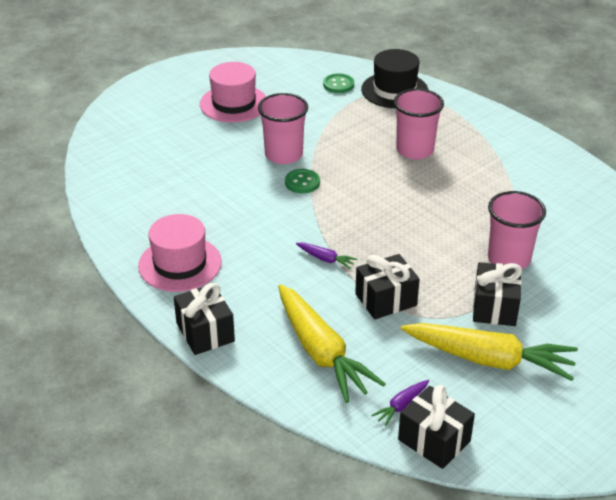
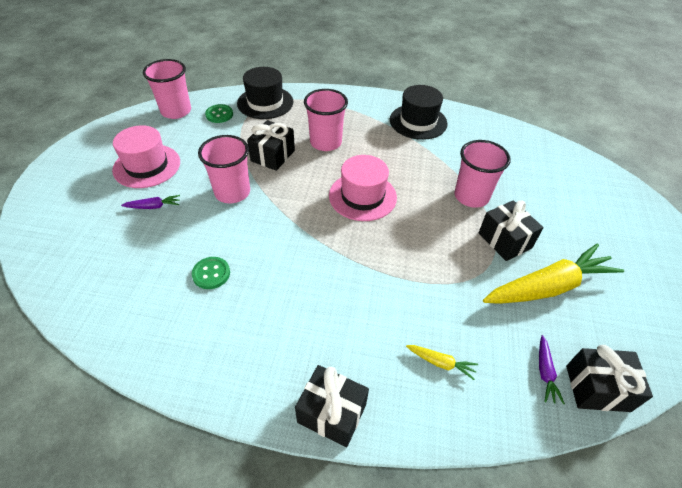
camera: 40 degrees left, 10 degrees up
(180, 264) = (240, 351): pink hat -> pink hat (362, 196)
(302, 66) = (176, 111): none -> pink cup
(302, 182) = (271, 210): green button -> green button (211, 274)
(321, 351) = (440, 363): yellow carrot -> yellow carrot, size x0.42
(325, 259) = (356, 269): purple carrot -> purple carrot (153, 206)
(386, 300) = (434, 279): black gift -> black gift (273, 156)
(539, 171) = (418, 121): none -> black hat

